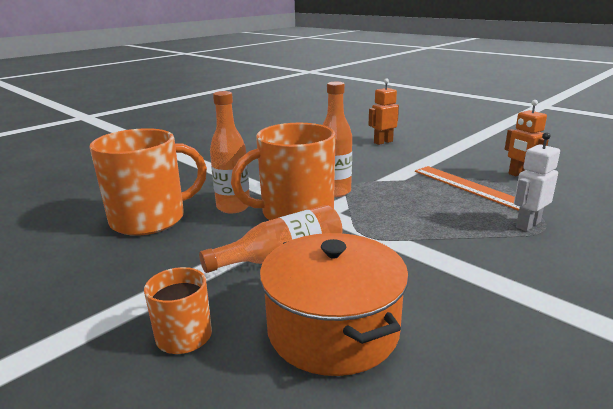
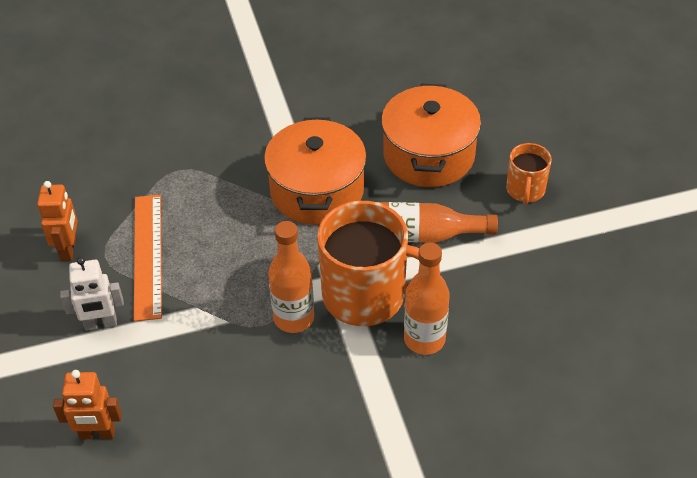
camera: 150 degrees left, 25 degrees up
(150, 219) = (522, 357): orange mug -> none
(411, 255) = (317, 191): none -> orange pot
(527, 224) = (182, 181): white robot -> white robot (100, 324)

